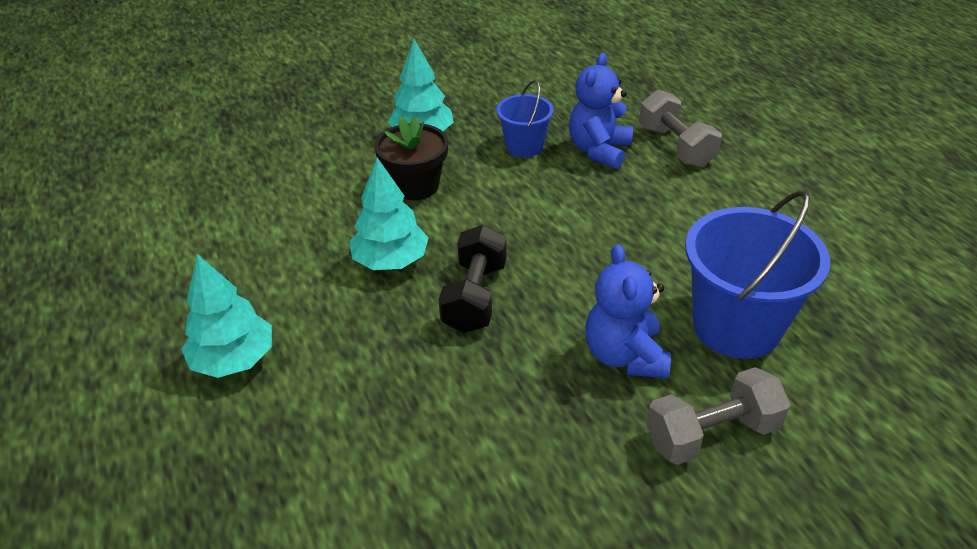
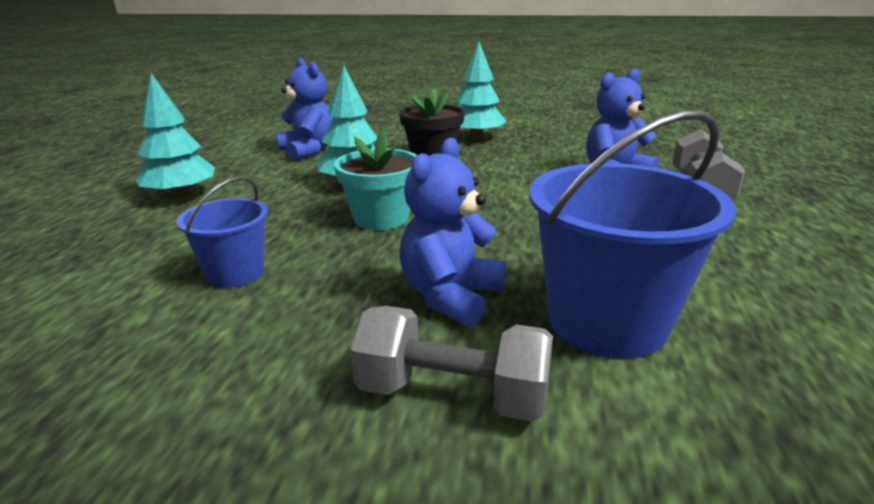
camera: 35 degrees right, 15 degrees down
(271, 228) = (308, 151): none -> blue teddy bear
(475, 297) = (381, 218): black dumbbell -> turquoise flower pot
(524, 146) = (549, 158): blue bucket -> blue bucket (235, 273)

